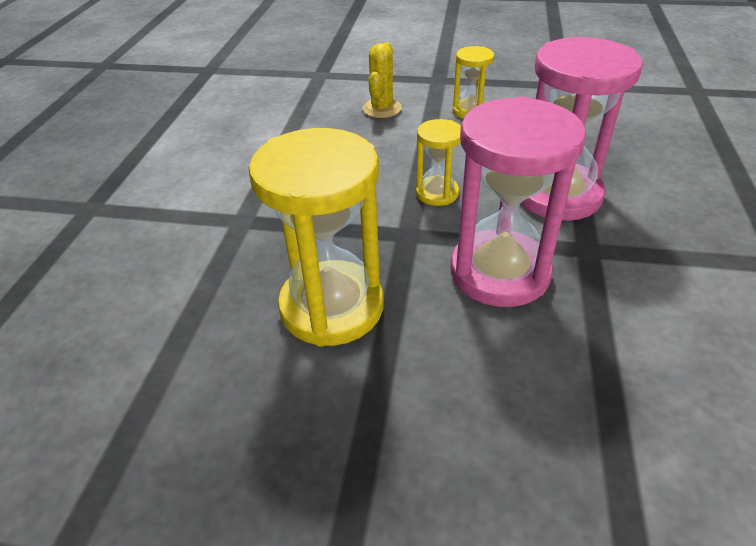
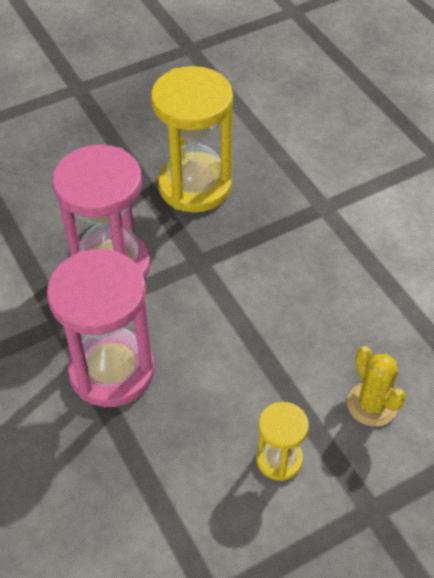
camera: 140 degrees right, 10 degrees up
(437, 193) = (211, 314): yellow hourglass -> none

